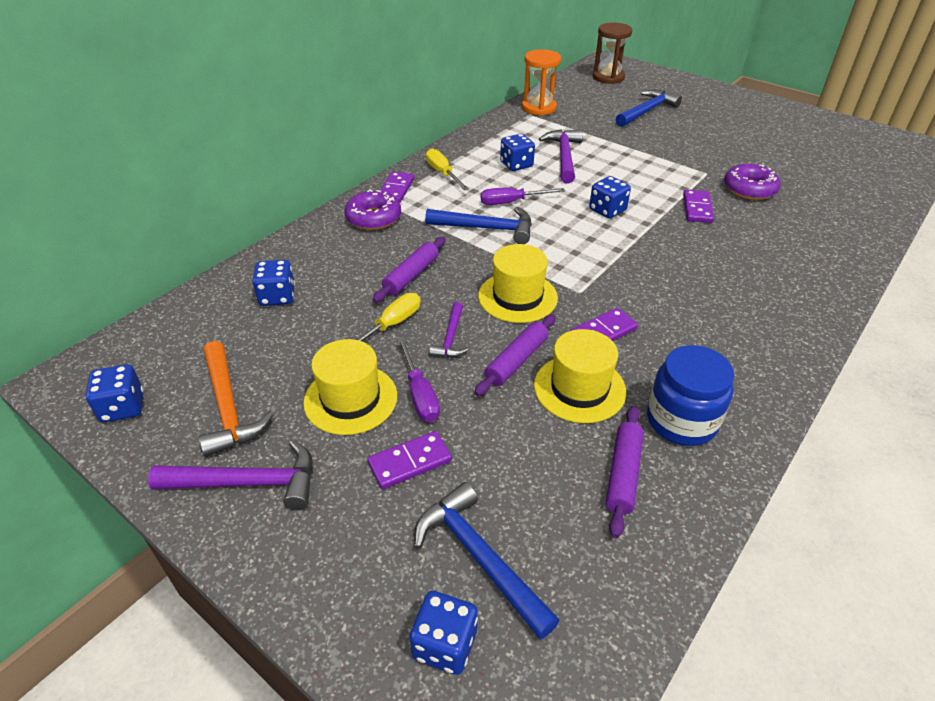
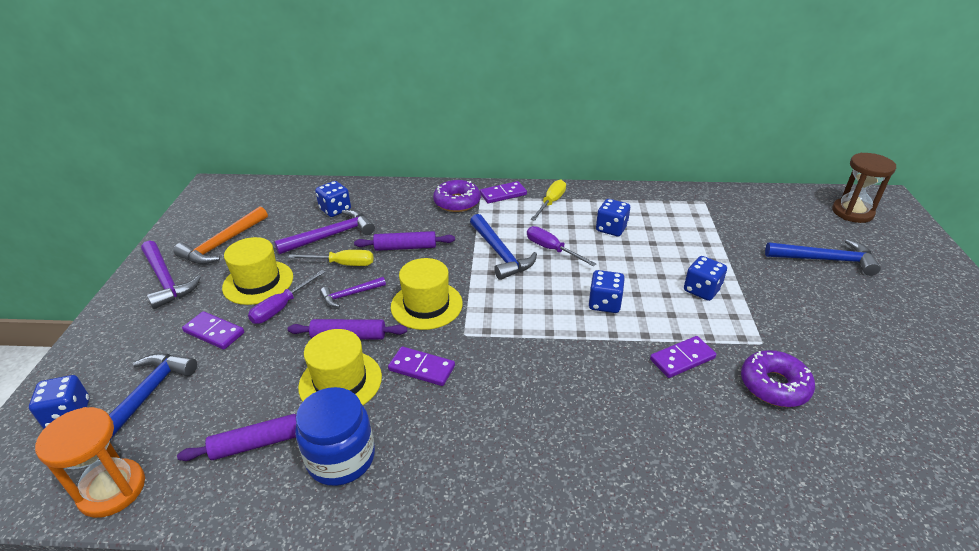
camera: 55 degrees right, 5 degrees down
(123, 407) = (203, 212): blue dice -> blue dice (701, 290)
(539, 108) = (723, 201): orange hourglass -> orange hourglass (112, 490)
(564, 157) = (660, 246): purple hammer -> purple hammer (331, 236)

